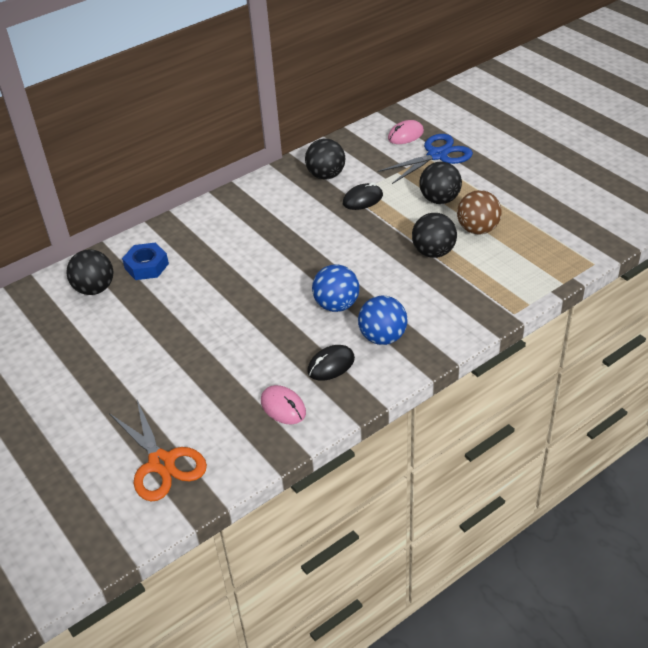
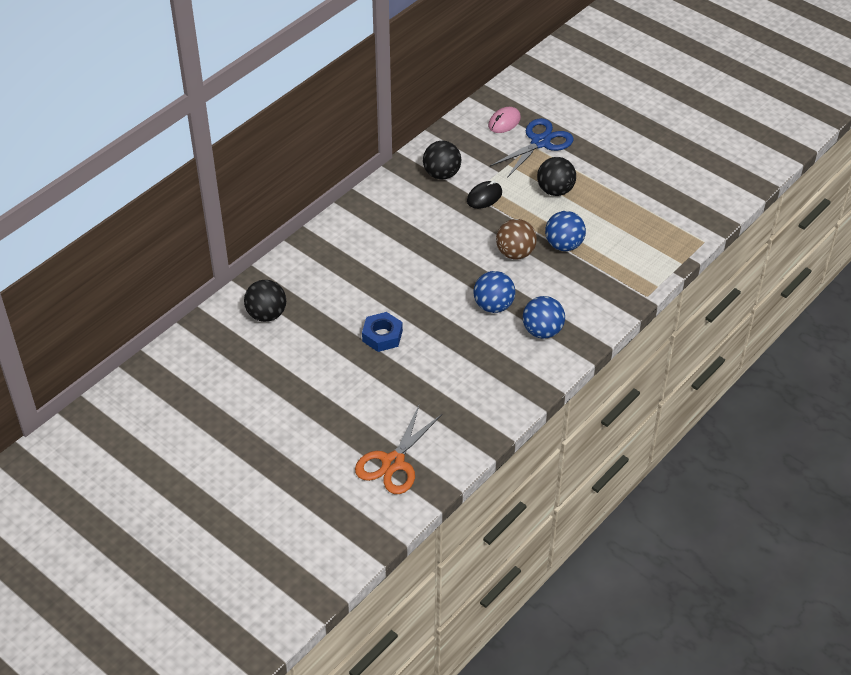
camera: 15 degrees left, 5 degrees up
(146, 266) = (306, 286): blue nut -> blue nut (382, 336)
(161, 463) = (393, 463): orange scissors -> orange scissors turned 75 degrees clockwise
(283, 407) = (477, 403): pink mouse -> none
(331, 365) = (506, 361): black mouse -> none
(433, 252) = (564, 245): black ball -> blue ball
(478, 229) = (597, 218): brown ball -> brown ball (515, 253)

